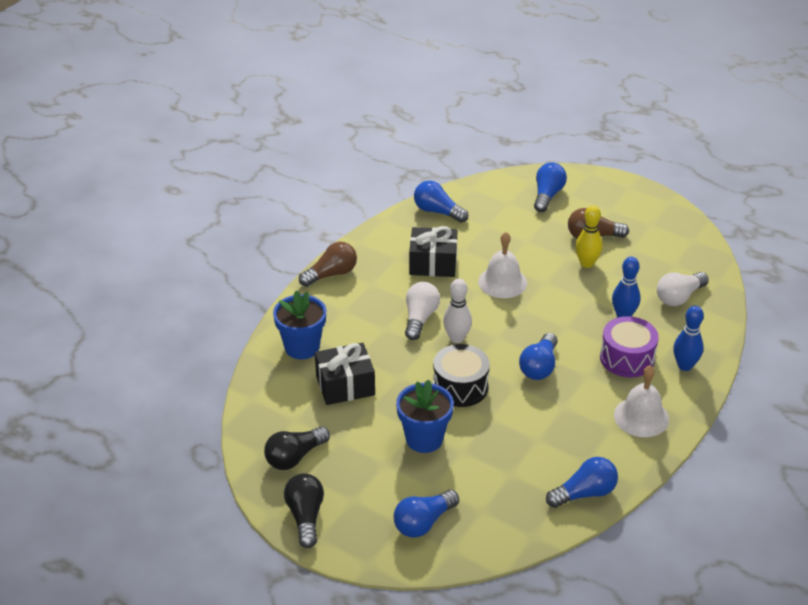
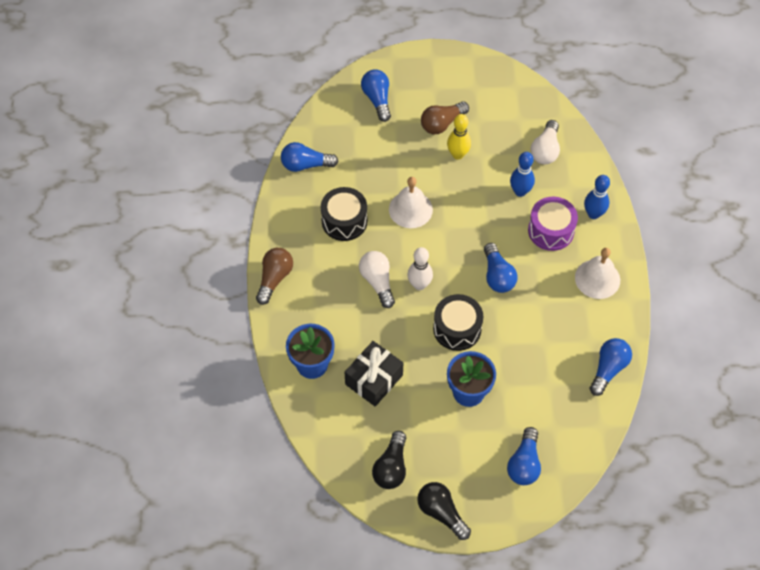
camera: 35 degrees left, 20 degrees up
(433, 263) = (344, 221): black gift -> black drum

